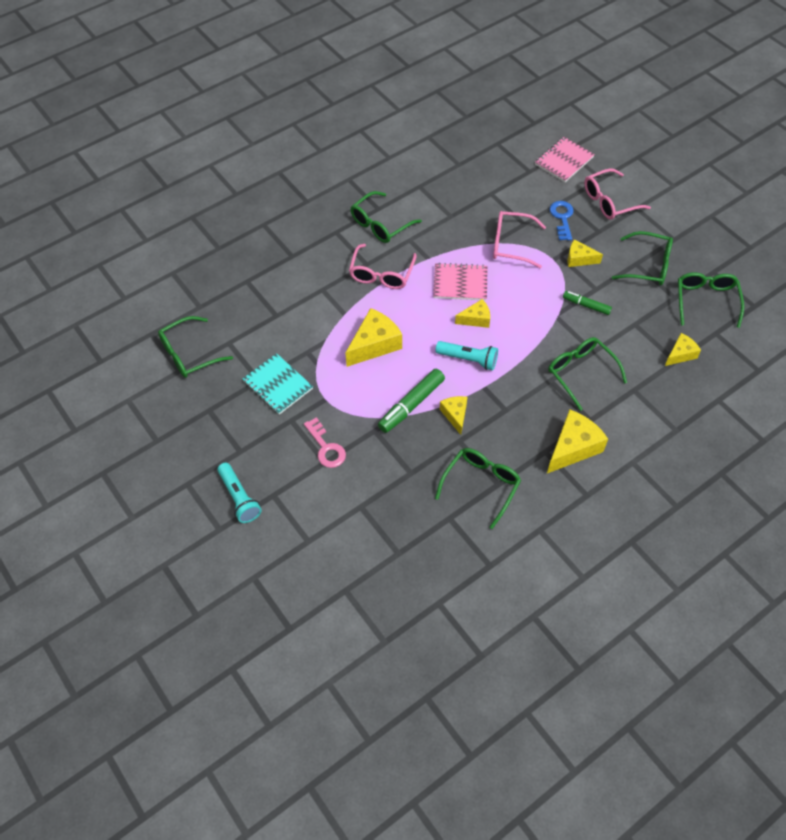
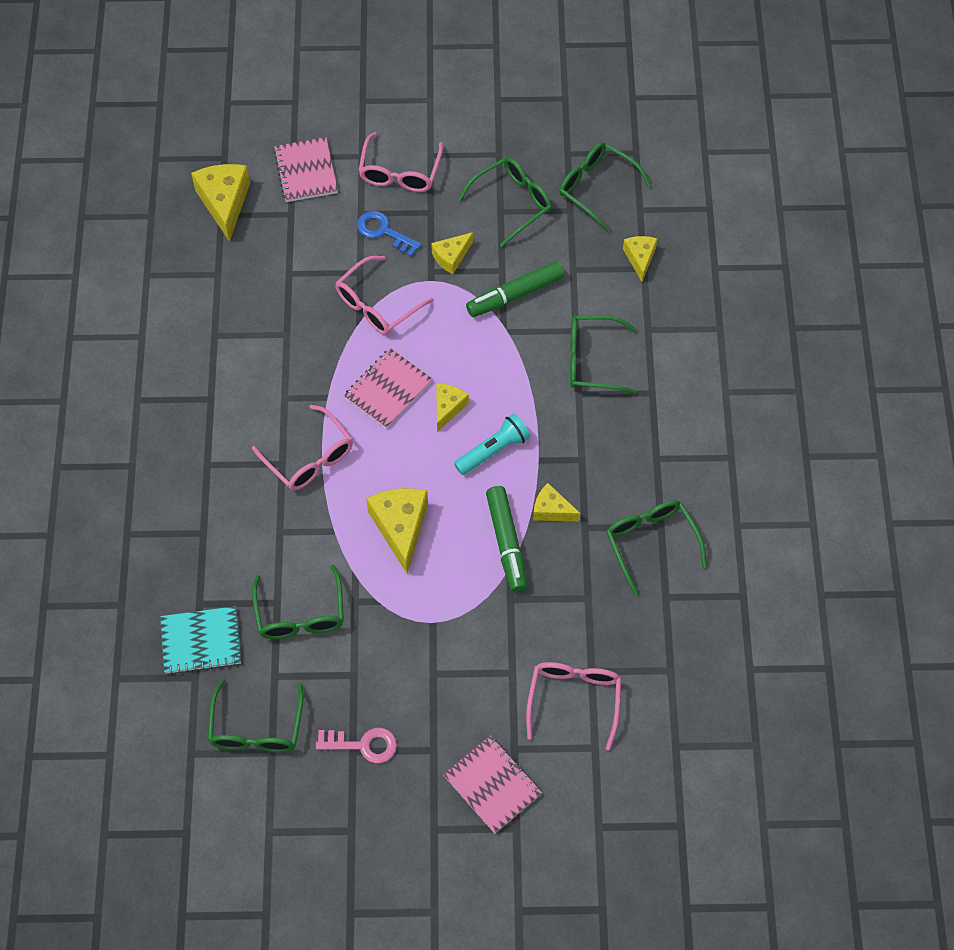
camera: 55 degrees left, 5 degrees up
(239, 498) = (492, 785): turquoise flashlight -> pink notebook
(277, 385) = (376, 659): turquoise notebook -> turquoise notebook (201, 641)
(326, 447) = (495, 660): pink key -> pink key (363, 745)
(333, 508) = (574, 699): none -> pink glasses
(380, 224) = (236, 412): green glasses -> green glasses (300, 614)
(573, 447) = (671, 431): yellow cheese -> yellow cheese (224, 203)
(586, 305) = (515, 294): green marker -> green marker, size x1.64

